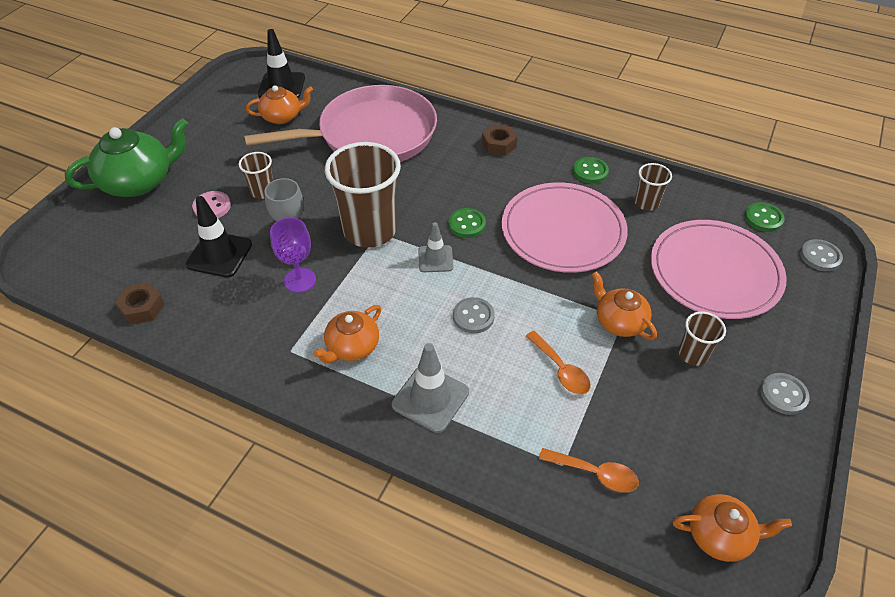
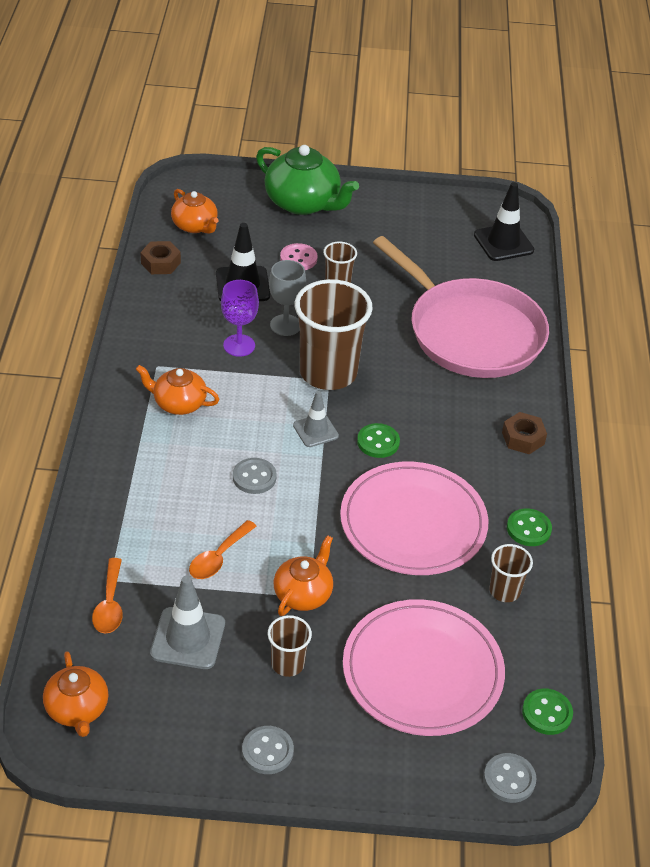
camera: 65 degrees right, 5 degrees down
(282, 117) = (455, 260): orange teapot -> orange teapot (195, 226)
(430, 398) = (145, 471): grey traffic cone -> grey traffic cone (188, 638)

